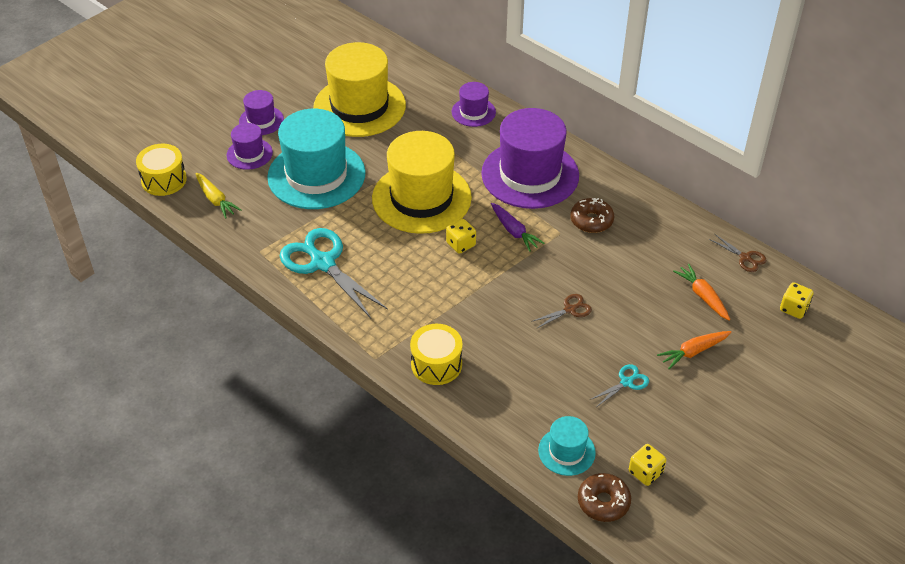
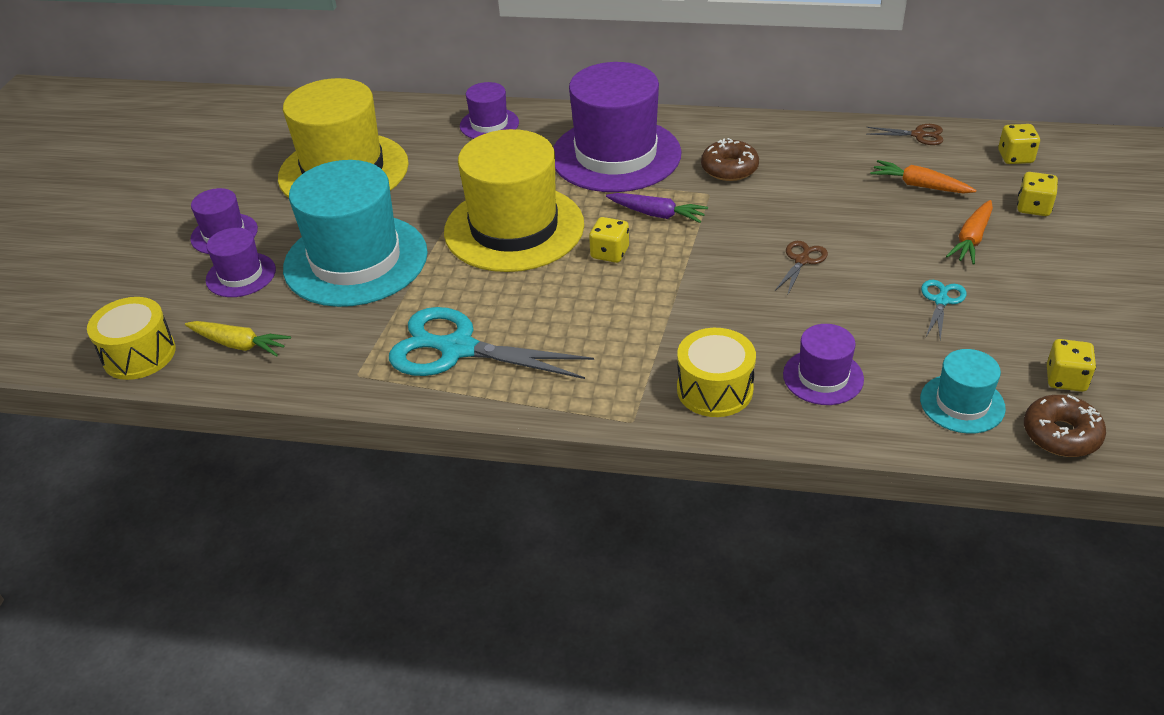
camera: 30 degrees left, 5 degrees down
(504, 390) = (823, 377): none -> purple hat
(761, 351) = (1033, 207): none -> yellow dice

